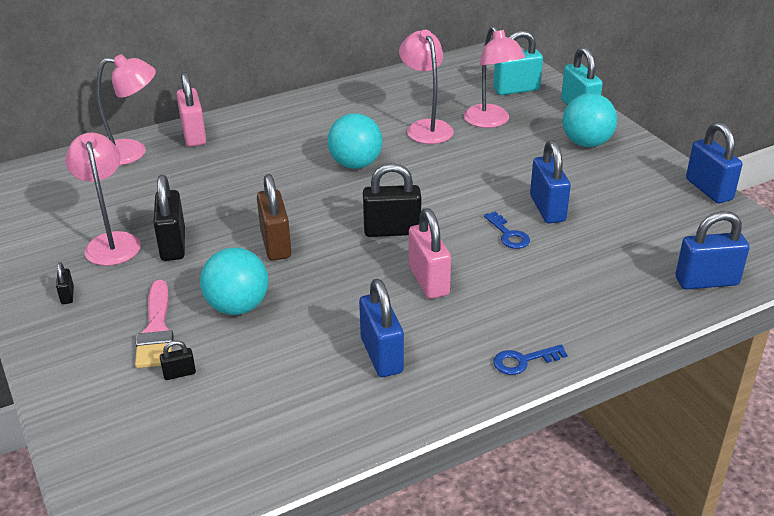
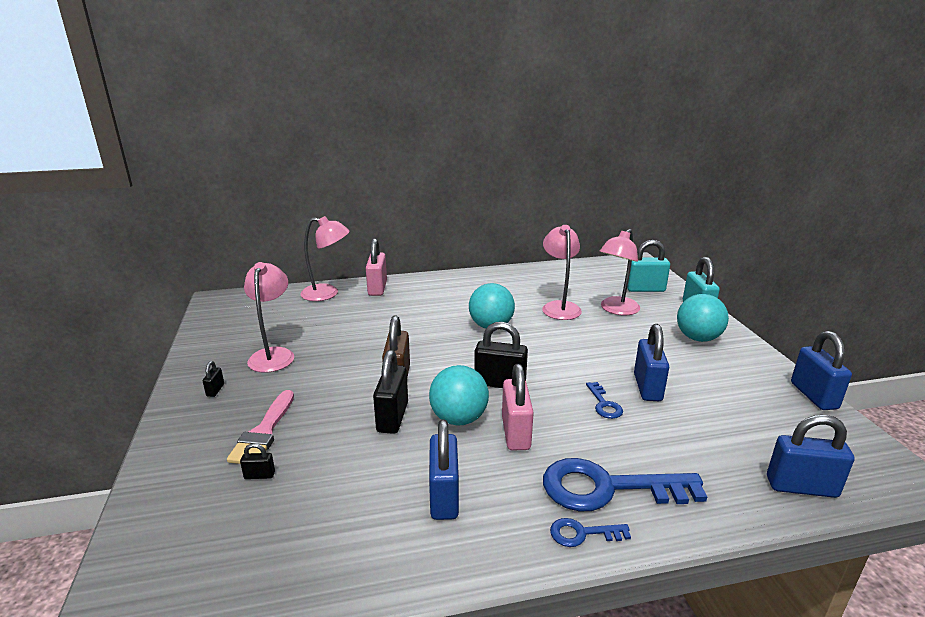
camera: 15 degrees right, 10 degrees down
(173, 245) = (317, 364): black padlock -> black padlock (392, 417)
(238, 306) = (340, 424): turquoise ball -> turquoise ball (459, 419)
(491, 121) = (616, 310): pink lamp -> pink lamp turned 45 degrees clockwise
(534, 316) = (607, 488): none -> blue key

